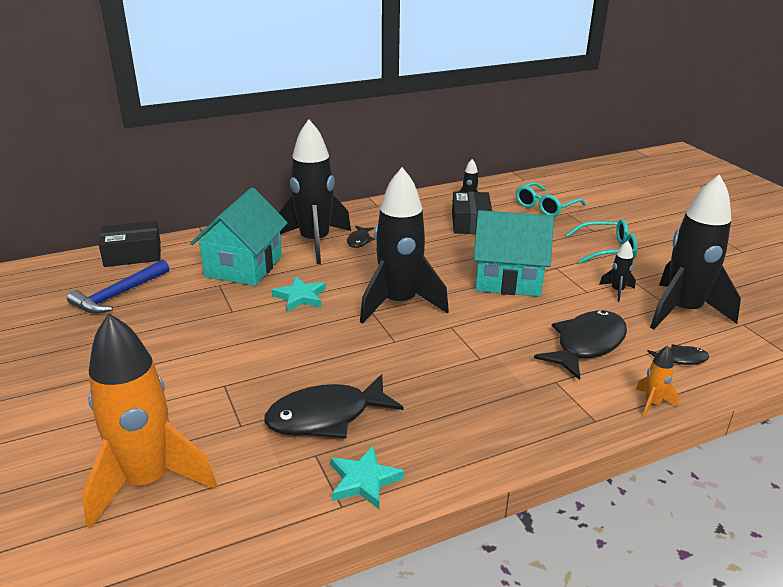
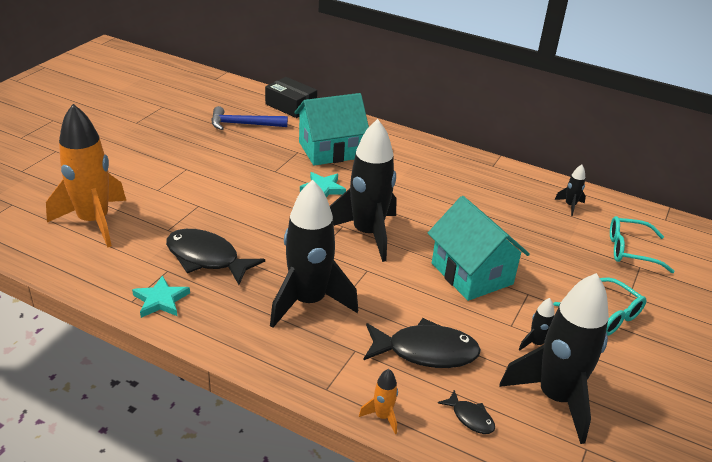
camera: 50 degrees right, 5 degrees up
(315, 242) = (399, 162): black rocket -> black rocket (308, 302)
(359, 241) = (428, 180): black fish -> none
(470, 223) = (535, 220): black box -> none

